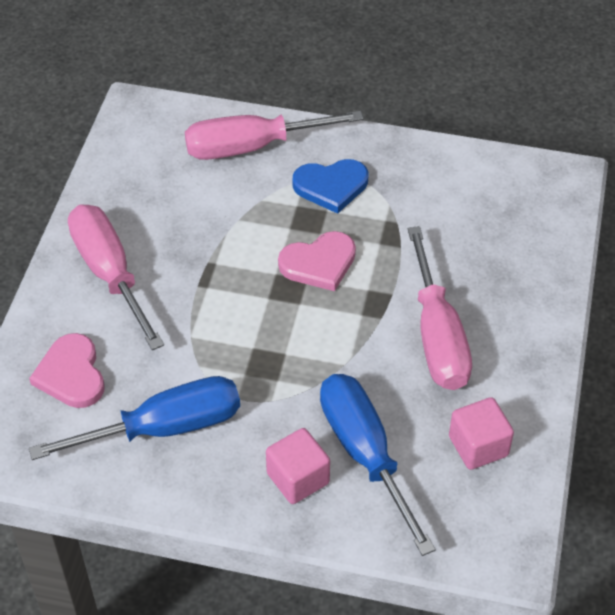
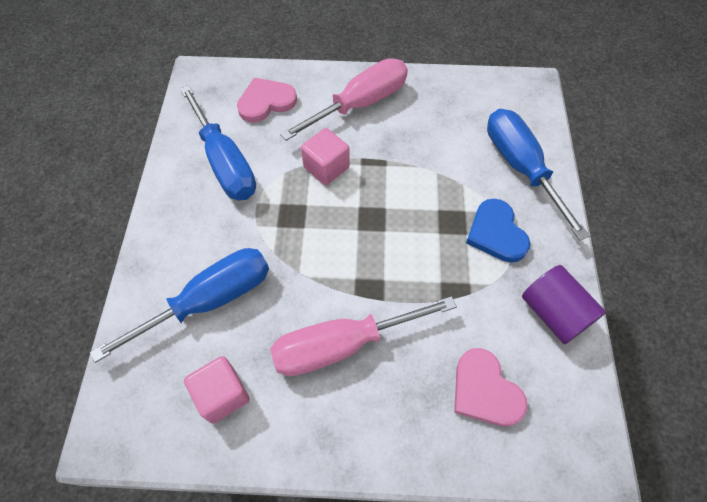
camera: 80 degrees right, 10 degrees up
(252, 147) = (521, 167): pink screwdriver -> blue screwdriver
(298, 478) = (184, 255): pink cube -> pink cube (326, 167)
(319, 263) = (404, 237): pink heart -> pink heart (485, 390)
(429, 165) = (553, 313): none -> purple cylinder

